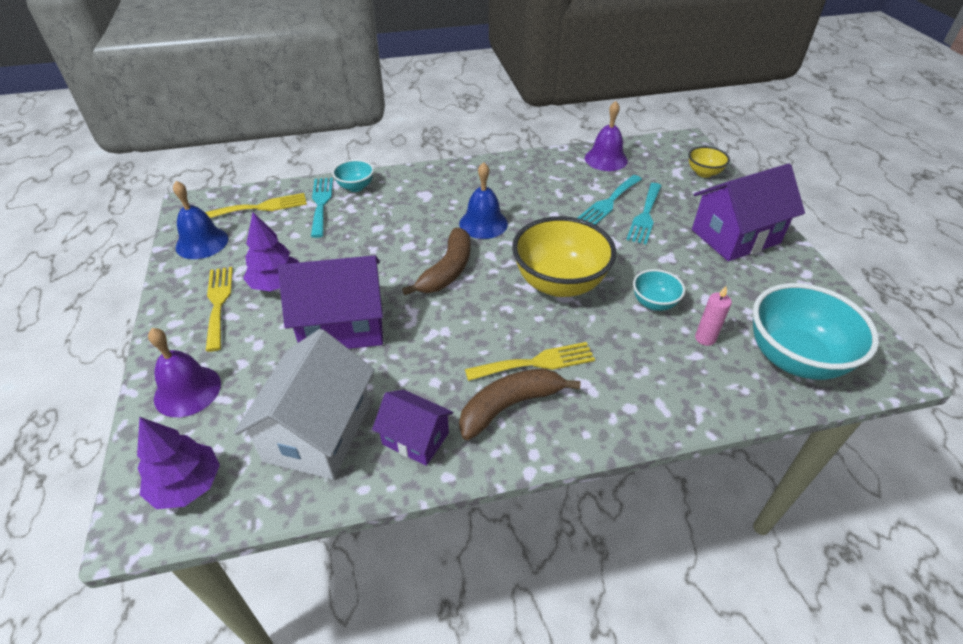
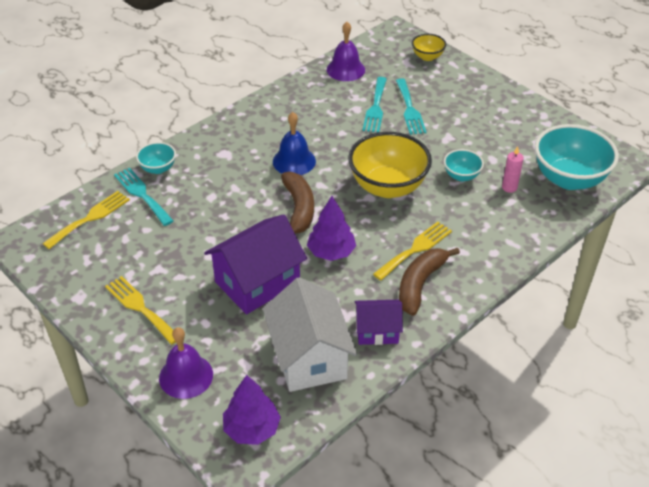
camera: 30 degrees left, 0 degrees up
(202, 243) = (70, 268): blue bell -> none
(276, 284) = (173, 274): purple tree -> purple tree (331, 252)
(735, 236) = (482, 103): purple house -> none

